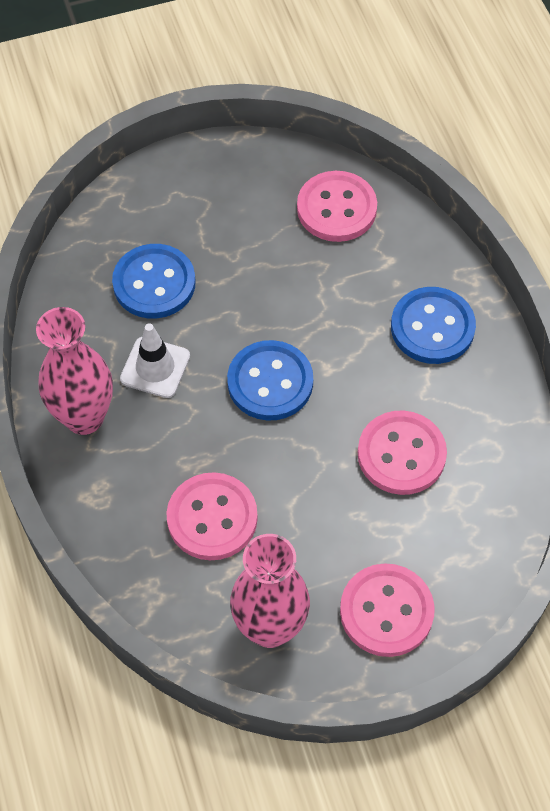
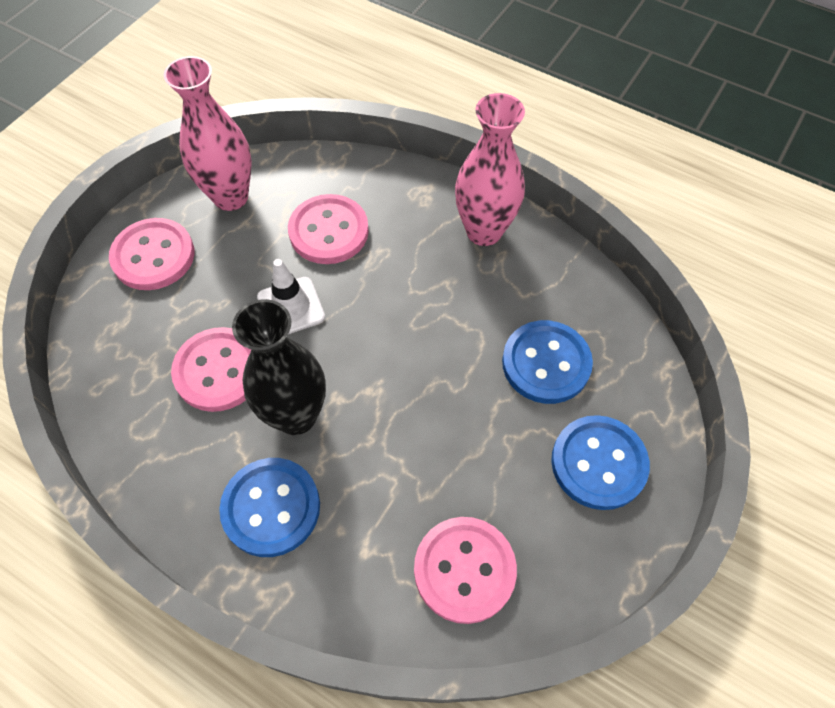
camera: 140 degrees right, 0 degrees up
(155, 367) = (472, 299): white traffic cone -> white traffic cone (291, 307)
(270, 382) = (373, 352): blue button -> blue button (598, 463)
(367, 376) = (296, 416): none -> black vase

